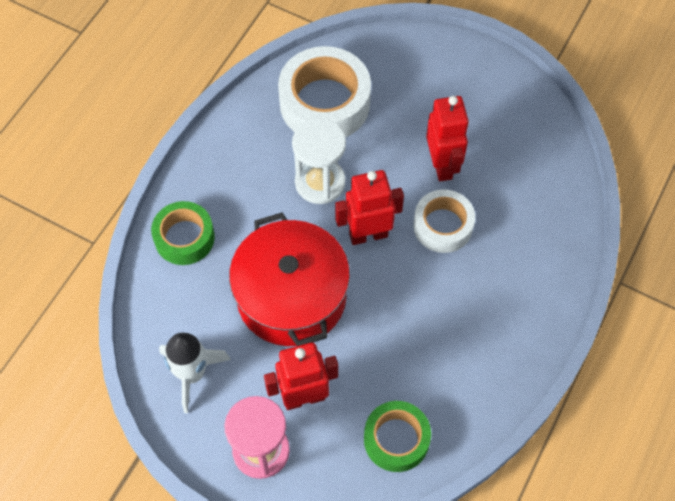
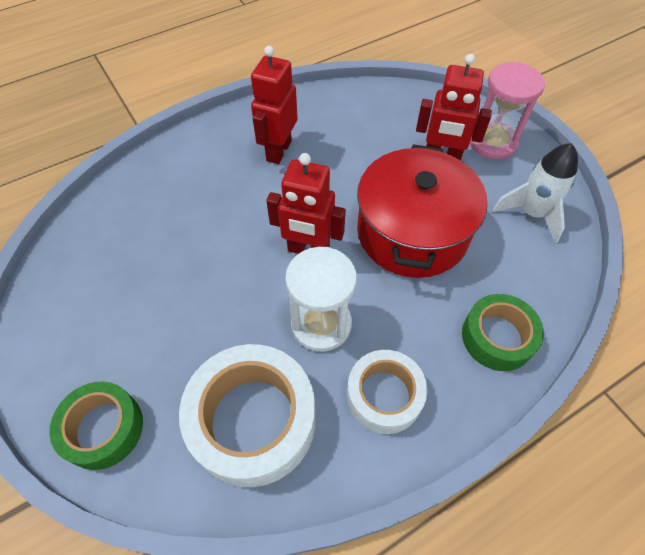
camera: 150 degrees left, 5 degrees down
(396, 439) = (386, 109): green tape -> green tape (103, 428)
(442, 165) = (188, 278): red robot -> red robot (278, 151)
(443, 226) = (236, 225): white tape -> white tape (384, 395)

